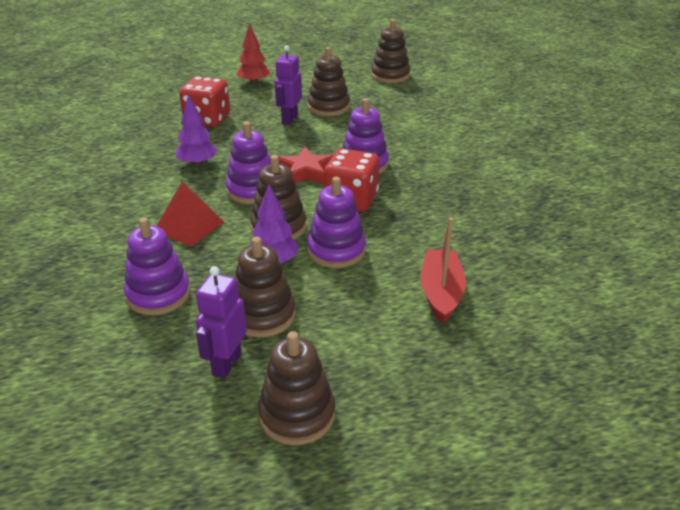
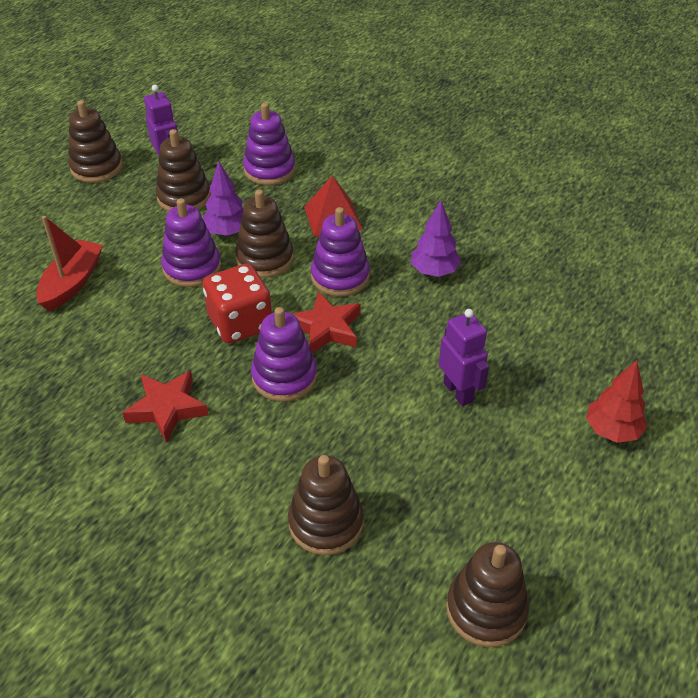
camera: 135 degrees right, 10 degrees up
(207, 119) = (533, 328): red dice -> none
(328, 107) = (453, 450): brown stacking toy -> brown stacking toy (326, 523)
(441, 293) = (72, 283): red boat -> red boat turned 120 degrees counterclockwise
(448, 184) = (167, 408): none -> red star

